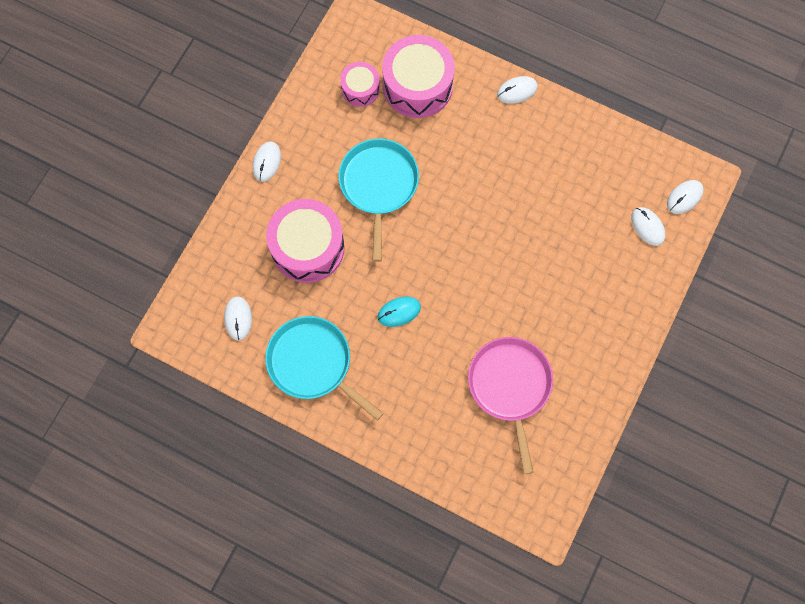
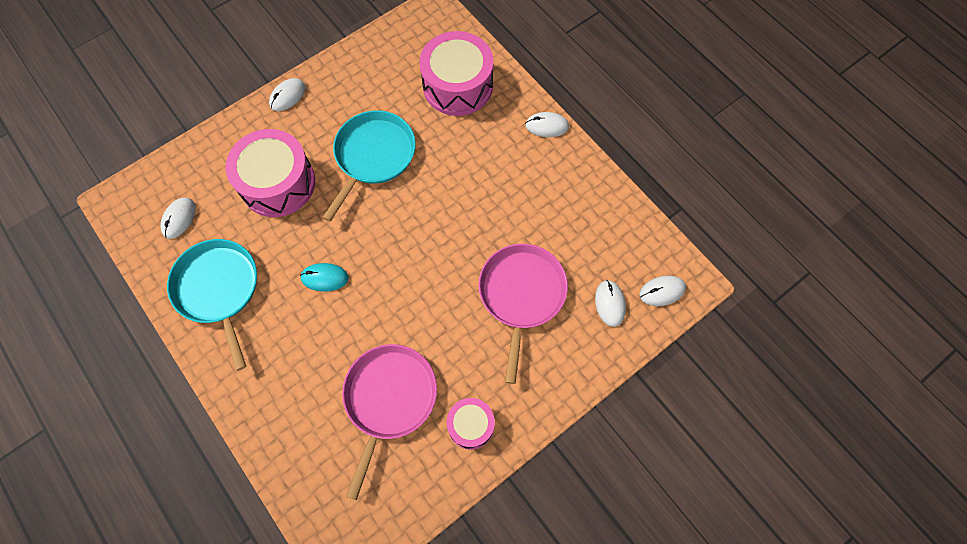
camera: 25 degrees right, 5 degrees down
(360, 89) = (405, 68): pink drum -> pink drum (471, 425)
(572, 252) = (521, 295): none -> pink pan

